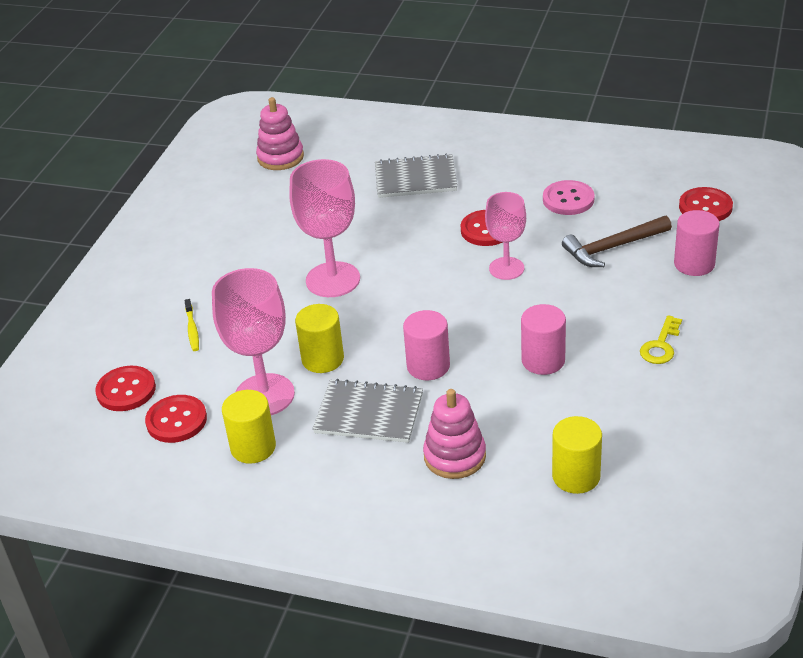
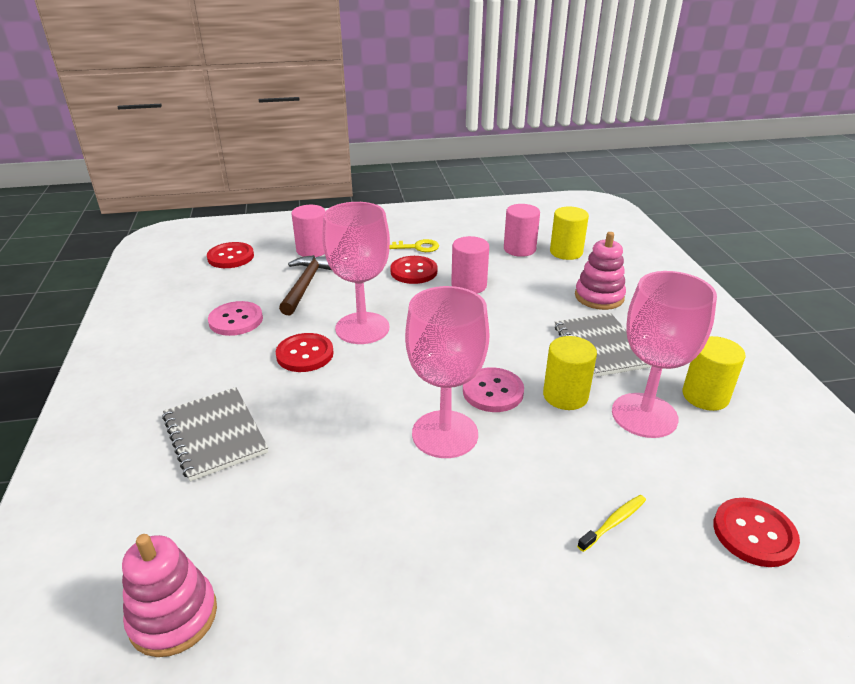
camera: 120 degrees left, 5 degrees down
(176, 420) = (739, 464): red button -> red button (414, 271)
(360, 319) = (493, 391): none -> pink button
(428, 366) = (520, 334): pink cylinder -> pink cylinder (519, 249)
(506, 268) = (362, 328): pink goblet -> pink goblet, size x1.56
(613, 247) = (306, 284): brown hammer -> brown hammer turned 120 degrees counterclockwise

